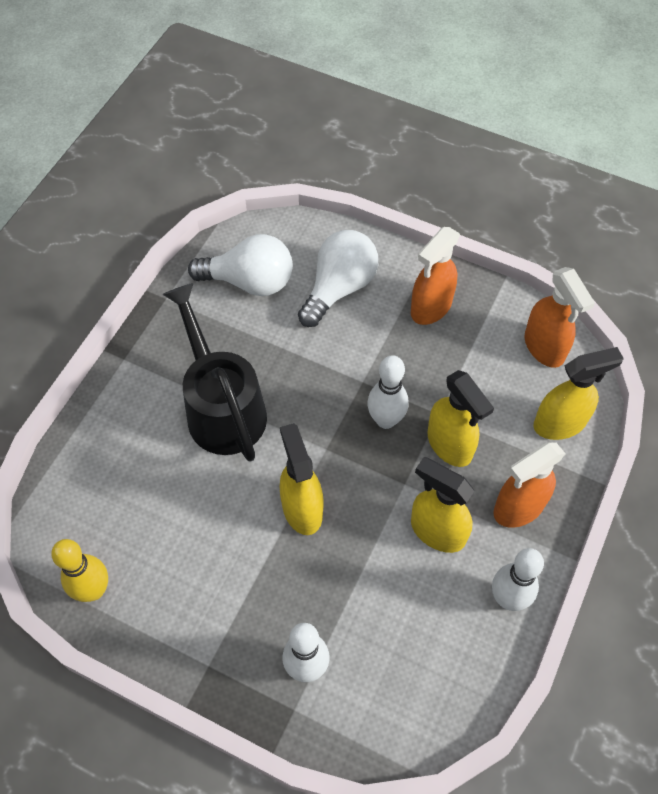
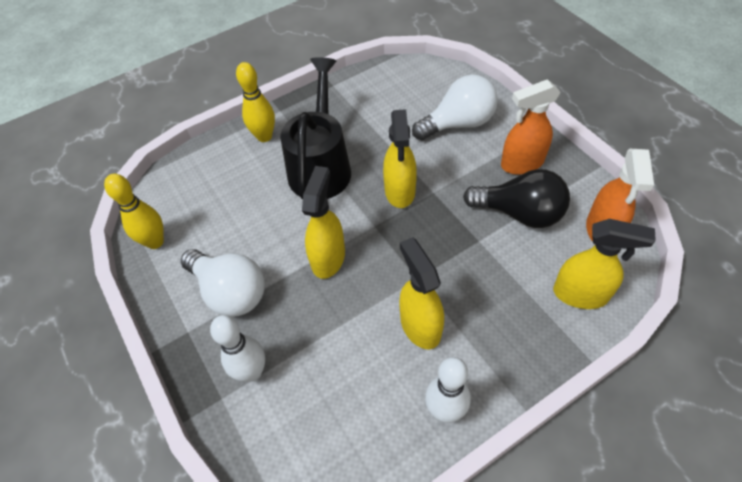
camera: 35 degrees right, 5 degrees down
(129, 401) = (264, 136): none -> yellow bowling pin
(250, 281) = (396, 96): white light bulb -> white light bulb (230, 292)
(386, 420) = (433, 226): white bowling pin -> none
(450, 445) = (473, 267): yellow spray bottle -> yellow spray bottle (400, 191)
(460, 365) = (519, 213): none -> black light bulb
(518, 508) = (501, 342): orange spray bottle -> none

